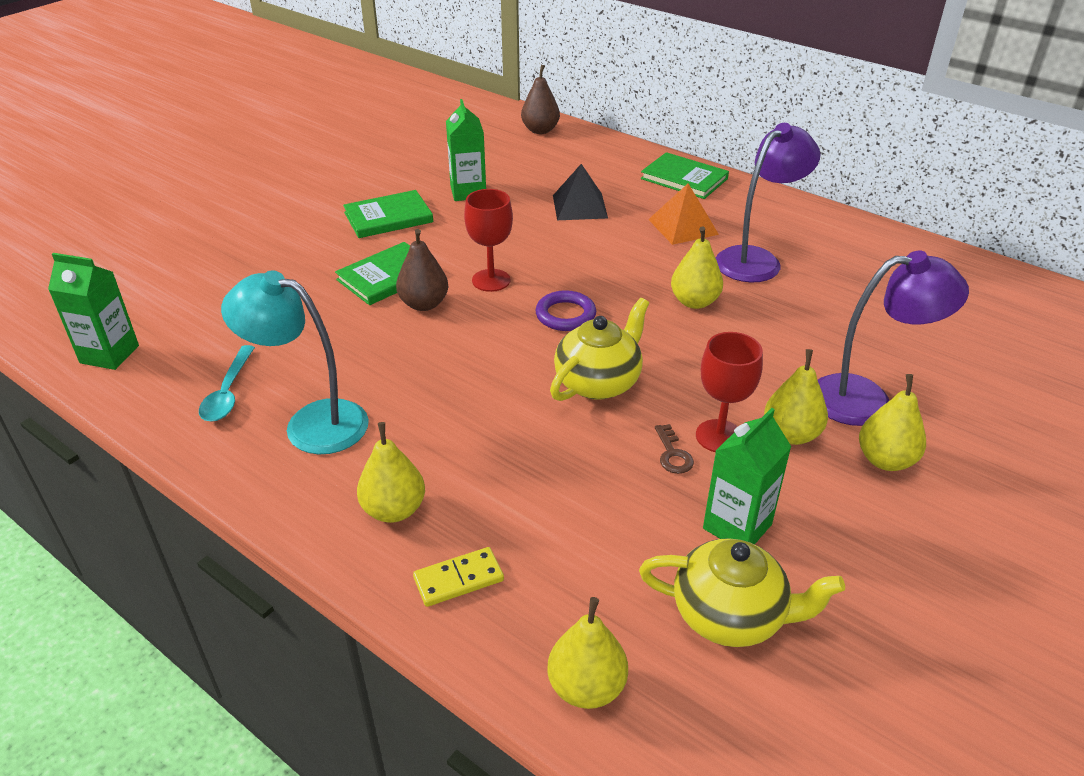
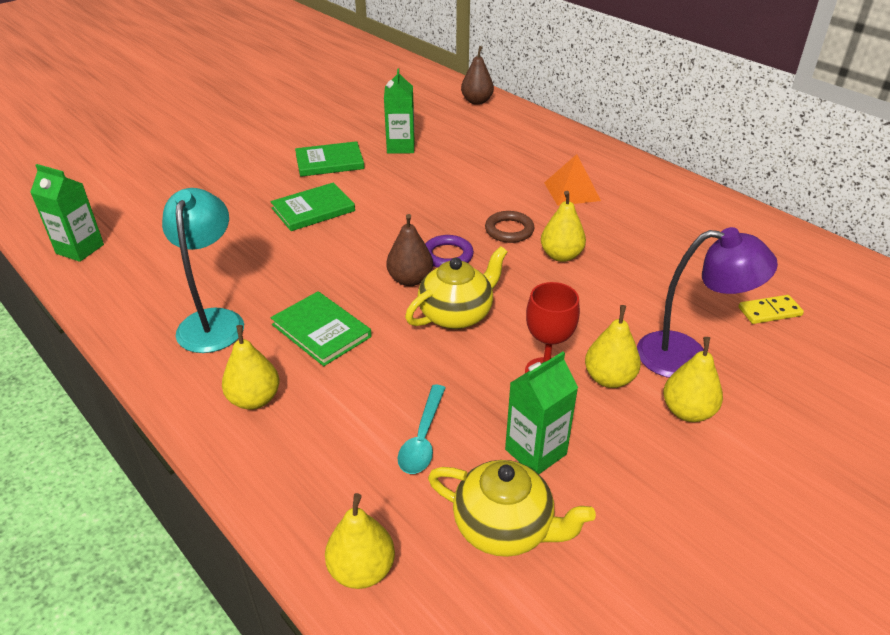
camera: 10 degrees right, 0 degrees up
(228, 392) = (158, 289): turquoise spoon -> turquoise spoon (422, 438)
(311, 423) = (213, 321): turquoise lamp -> turquoise lamp turned 60 degrees clockwise
(424, 304) = (334, 234): brown pear -> brown pear (410, 279)
(458, 579) = (287, 463): yellow domino -> yellow domino (769, 311)
(491, 280) = (395, 221): red goblet -> none
(579, 206) = (489, 166): black pyramid -> none
(626, 278) = (509, 230): none -> brown ring
(673, 454) = (500, 383): brown key -> none
(684, 179) = (586, 151): green book -> green book (321, 331)
(756, 259) = (627, 225): purple lamp -> none

